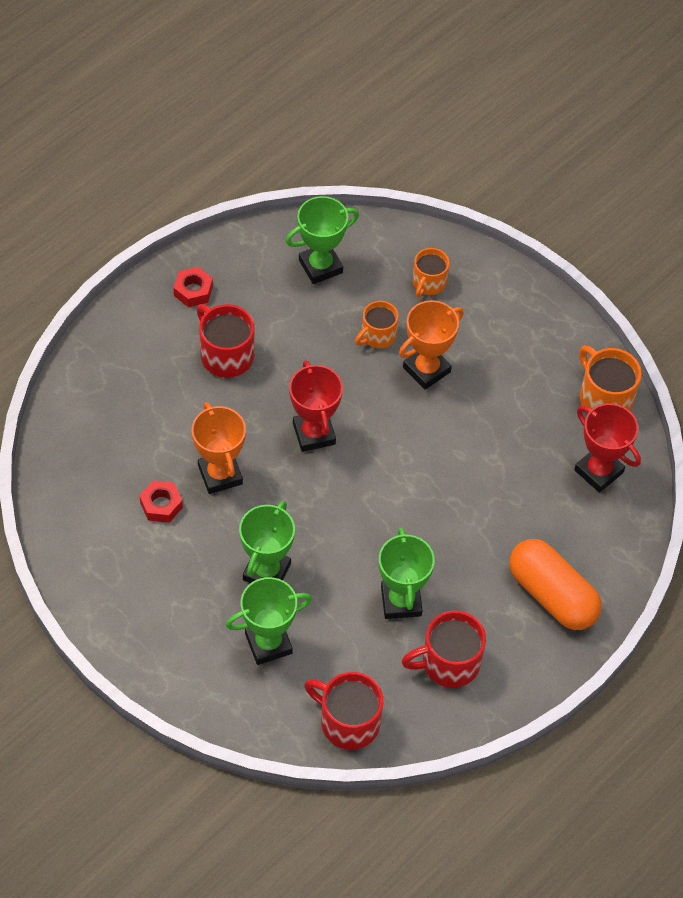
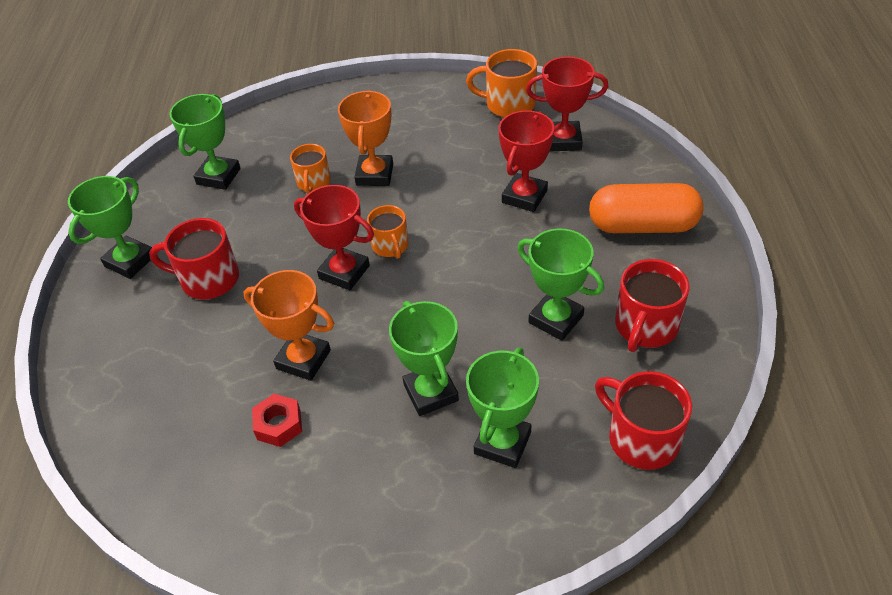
camera: 40 degrees left, 10 degrees down
(193, 291) = (130, 261): red nut -> green trophy
(348, 721) = (641, 438): red mug -> red mug turned 60 degrees clockwise
(428, 283) = (310, 131): orange mug -> orange mug (390, 246)
(505, 491) = (524, 196): none -> red trophy

